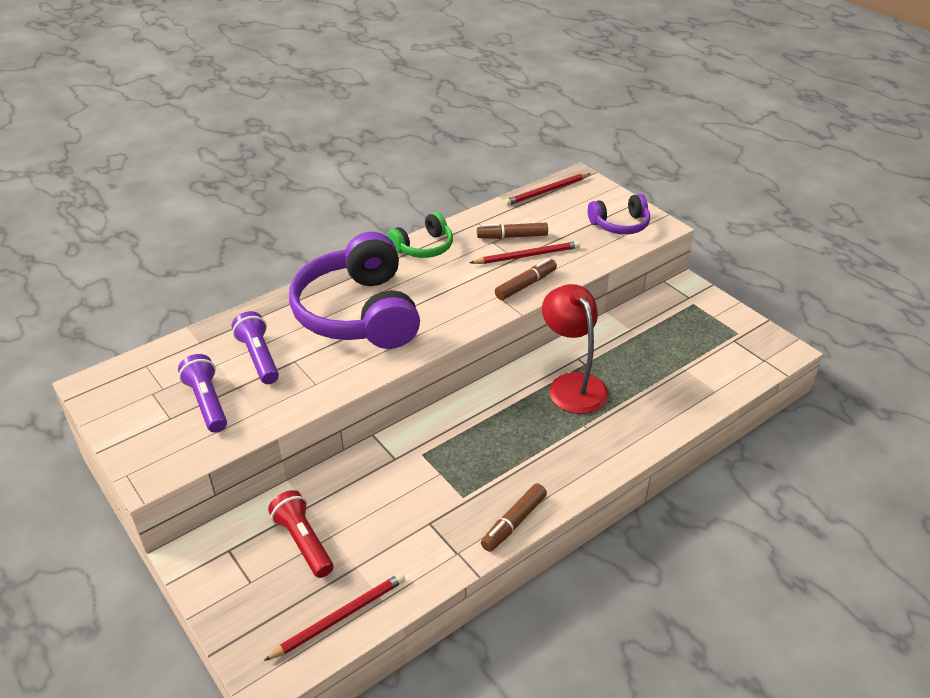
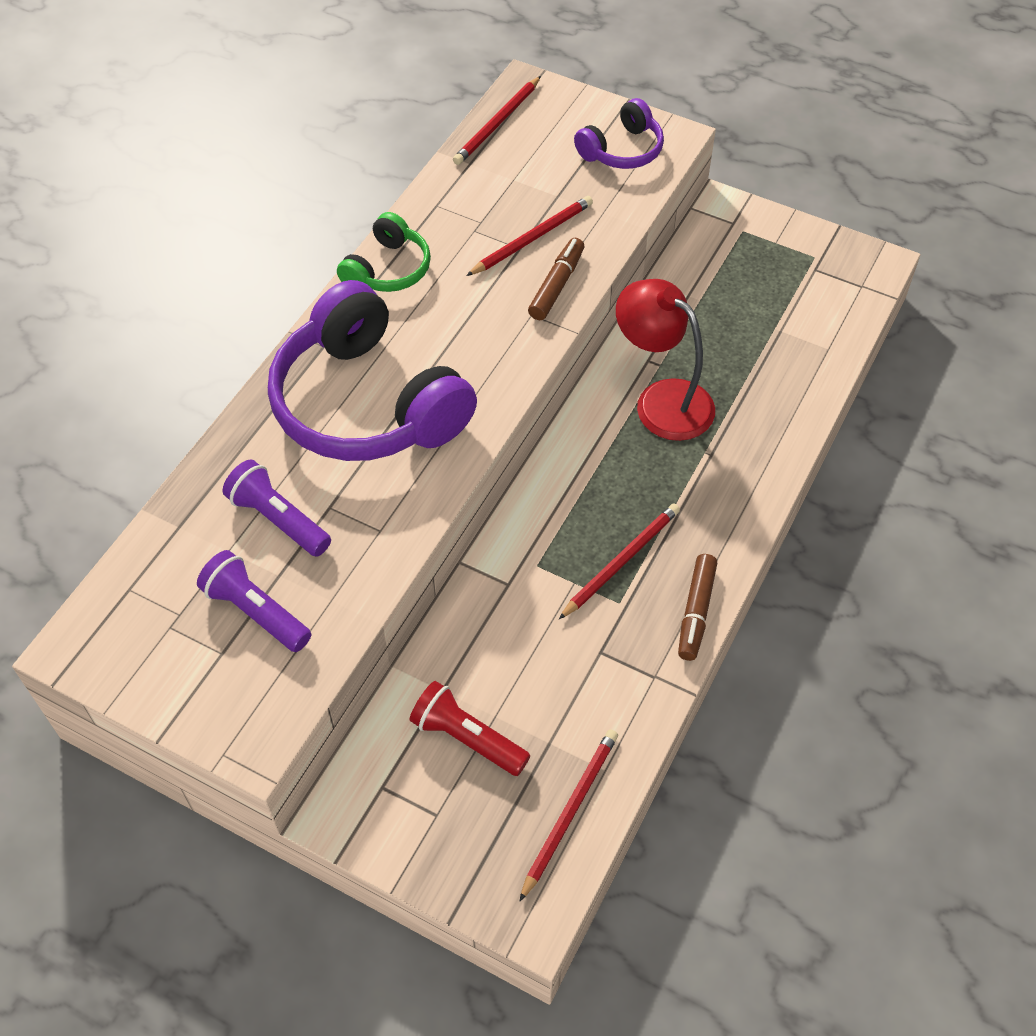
camera: 25 degrees left, 15 degrees up
(481, 472) = (621, 561): none -> red pencil
(512, 236) = (495, 214): brown marker -> none

